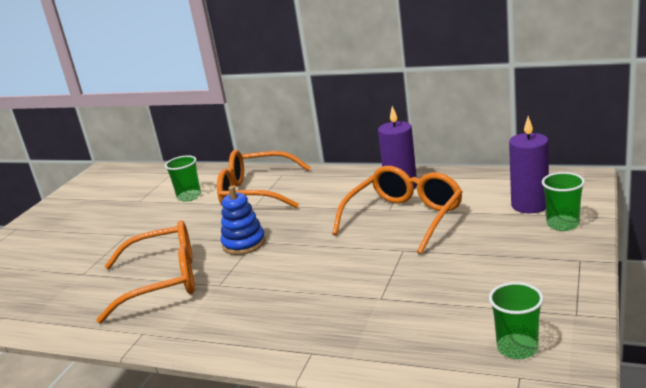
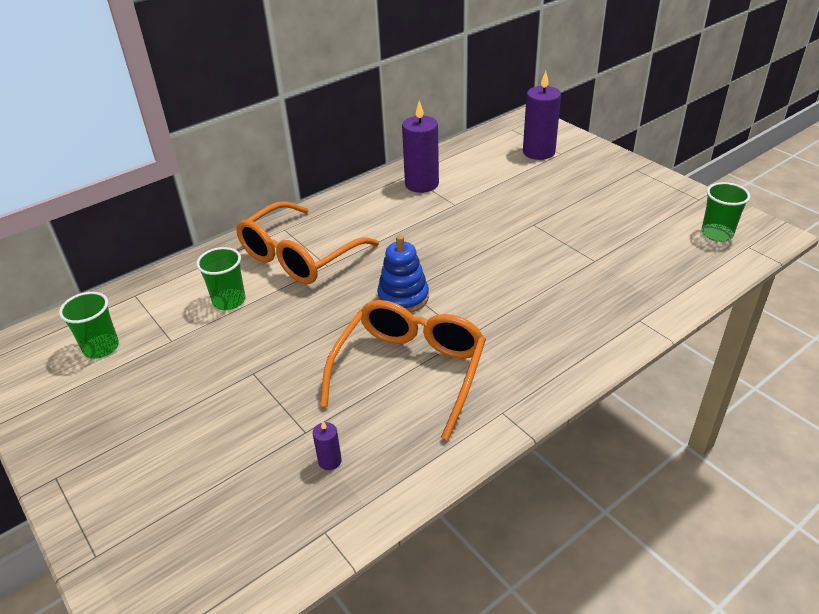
camera: 60 degrees left, 15 degrees up
(61, 292) = (329, 461): none -> purple candle
(404, 218) = (482, 204): orange glasses -> none
(563, 224) = (583, 154): green cup -> green cup (101, 348)

